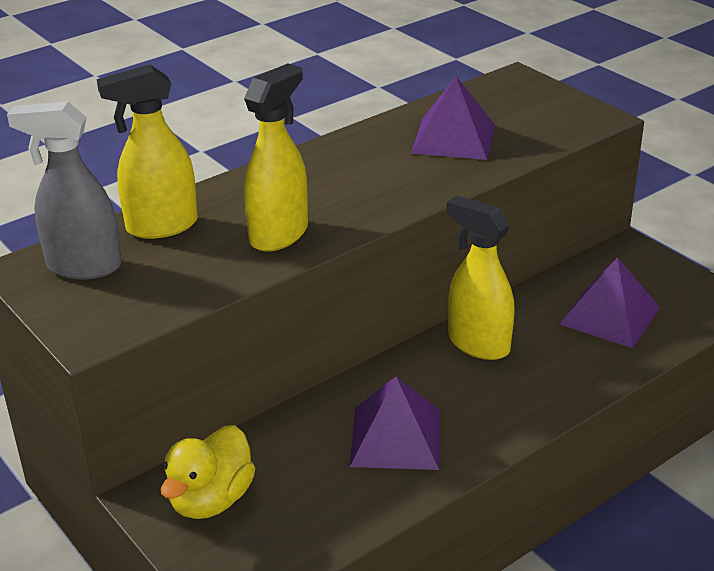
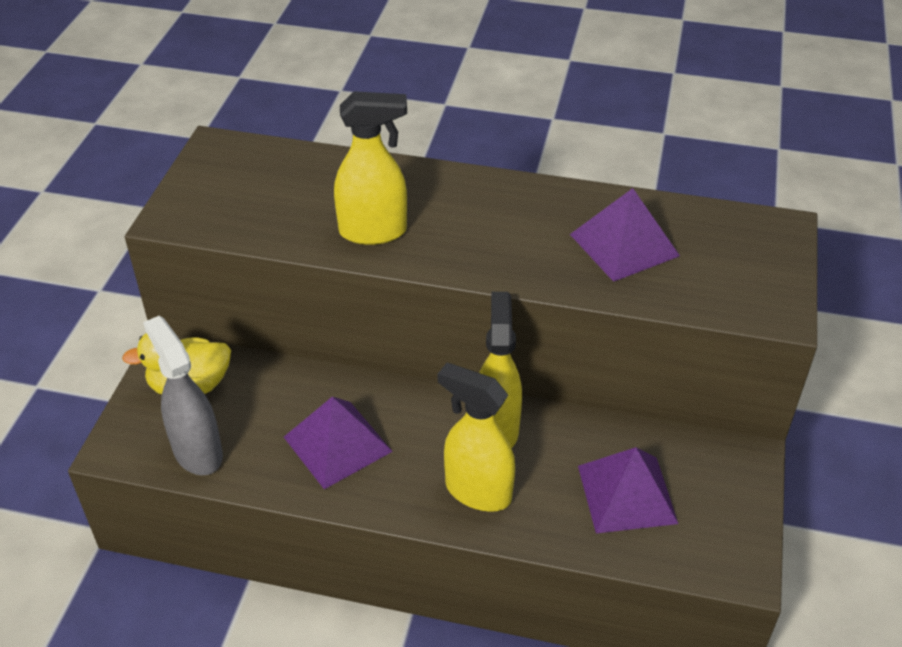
camera: 50 degrees right, 10 degrees up
(83, 267) = (241, 168): grey spray bottle -> grey spray bottle (197, 452)
(161, 226) = (324, 172): yellow spray bottle -> yellow spray bottle (477, 491)

